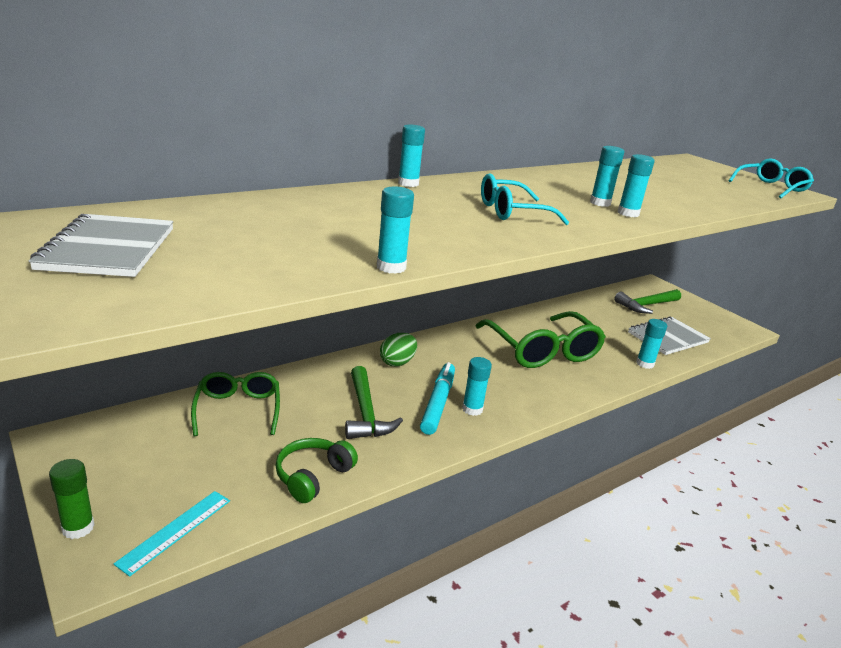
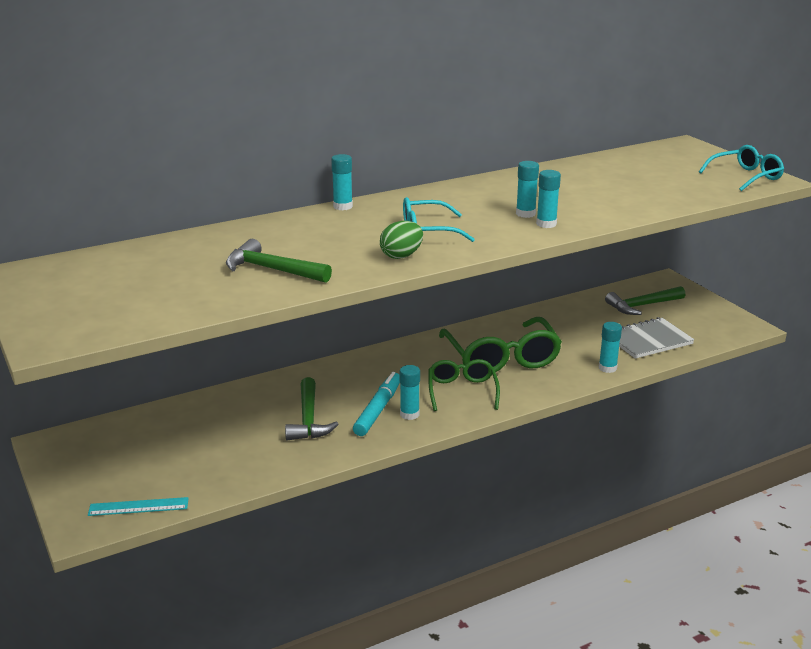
camera: 10 degrees right, 0 degrees up
(78, 528) = (66, 504): green glue stick -> none
(108, 249) = (81, 290): grey notebook -> none
(175, 531) = (138, 507): turquoise ruler -> turquoise ruler turned 45 degrees clockwise
(238, 409) = (196, 418): green glasses -> green glasses (462, 391)
(313, 476) = (252, 469): green headphones -> none
(356, 239) = (272, 270): none -> green hammer
(391, 267) = (292, 293): turquoise glue stick -> none
(397, 362) = (349, 374): green egg -> green egg (401, 256)

